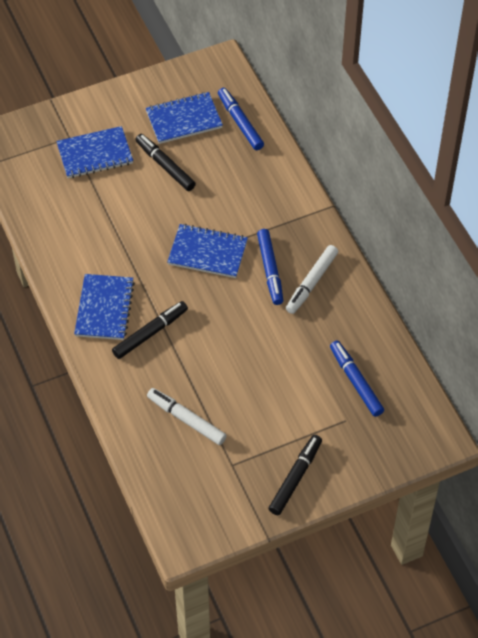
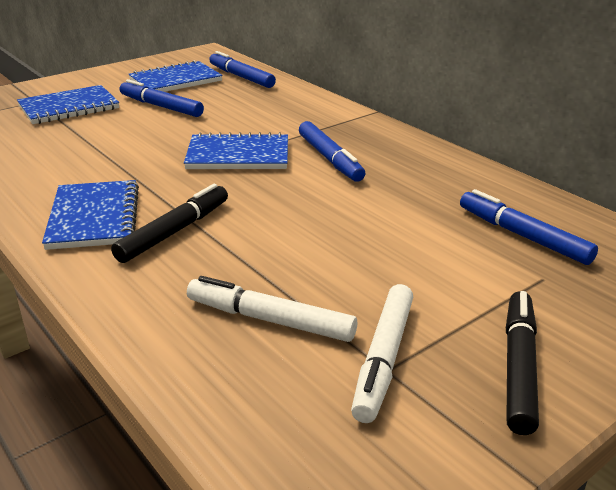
camera: 15 degrees left, 25 degrees down
(165, 166) = (161, 106): black marker -> blue marker
(312, 283) = (392, 162): white marker -> white marker (384, 358)

